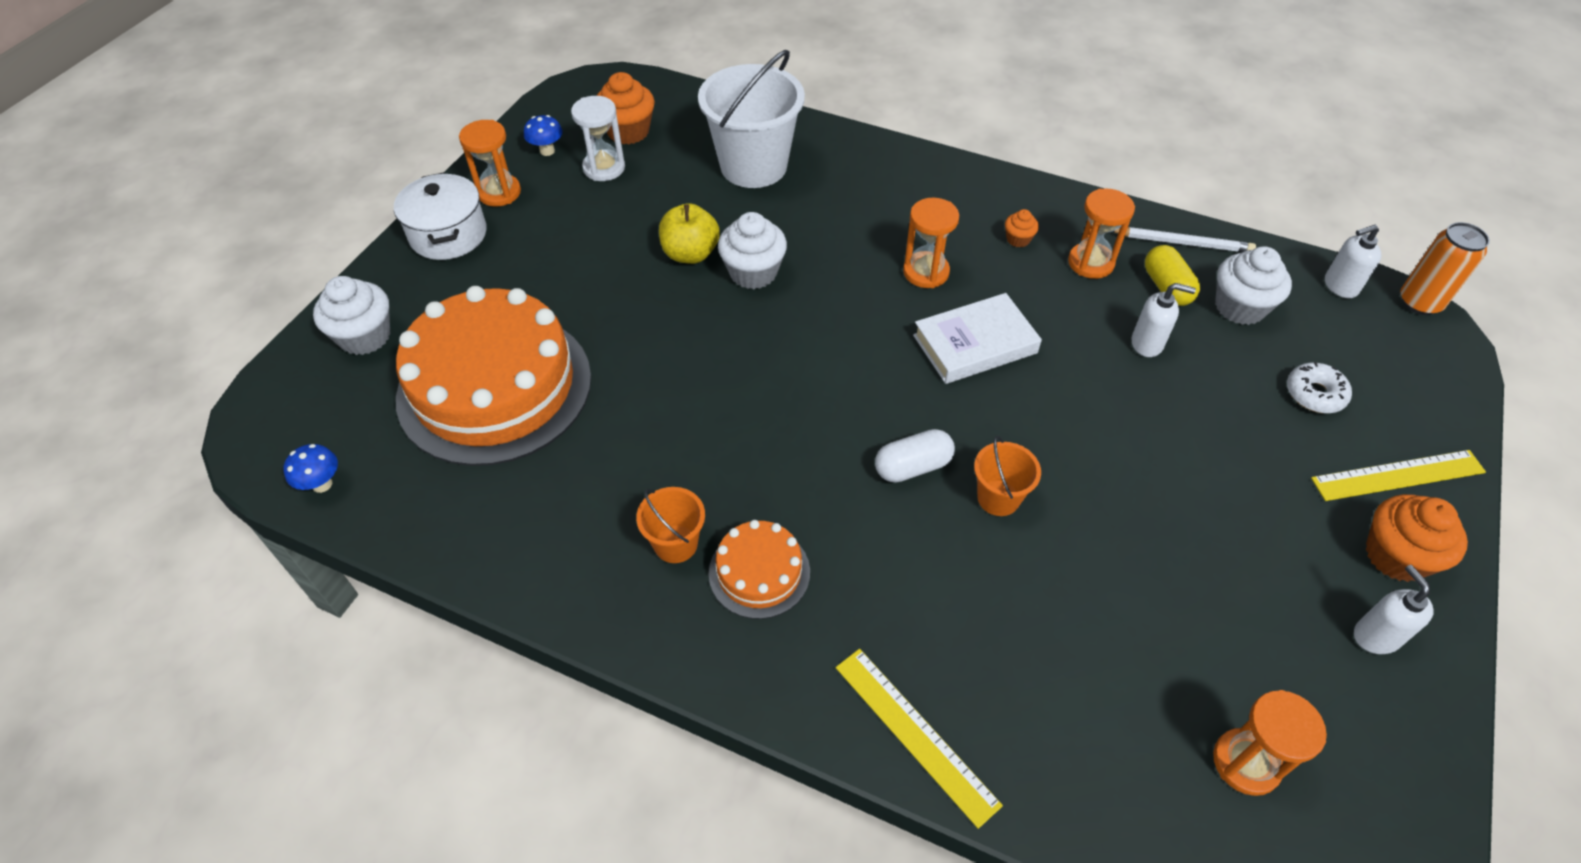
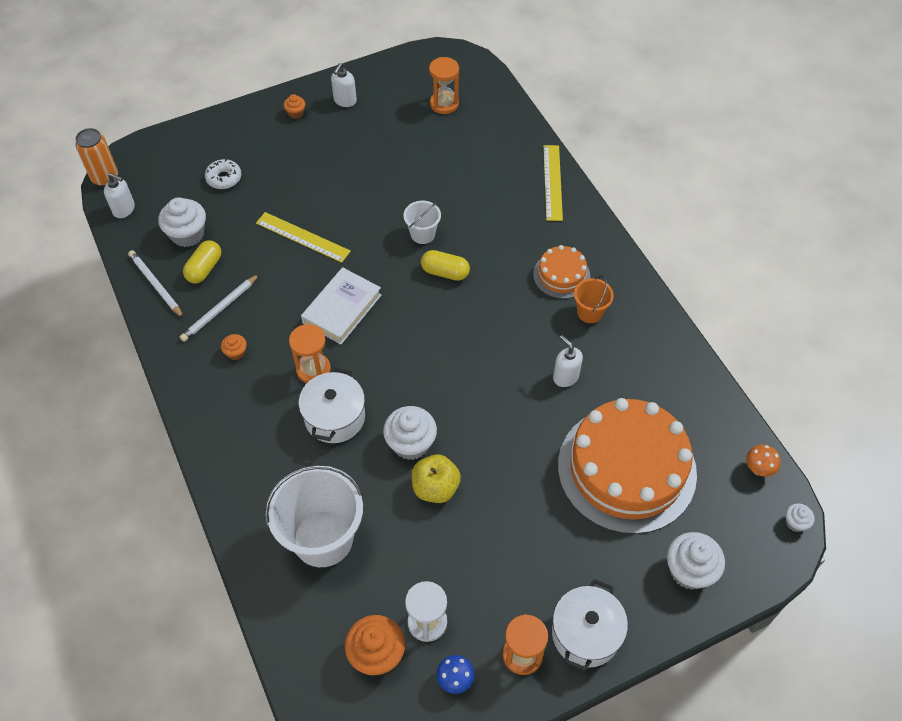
camera: 140 degrees left, 5 degrees up
(249, 452) = (795, 522): none -> white cupcake
(322, 484) = (758, 469): blue mushroom -> orange mushroom
(853, 248) = (335, 417): none -> white pot
(913, 467) = (445, 272): white capsule -> yellow capsule
(975, 344) = (342, 309): white book -> white book turned 75 degrees counterclockwise
(998, 498) = (423, 234): orange bucket -> white bucket
(1090, 263) = (220, 309): orange hourglass -> white pencil
(1147, 343) = (259, 249): white soap dispenser -> white soap dispenser (565, 377)
(1396, 556) = (296, 113): orange cupcake -> orange cupcake, size x0.51
(1398, 476) = (247, 132): yellow ruler -> yellow ruler (303, 237)

